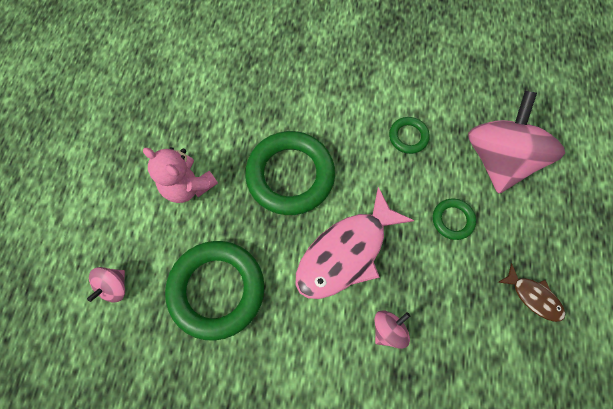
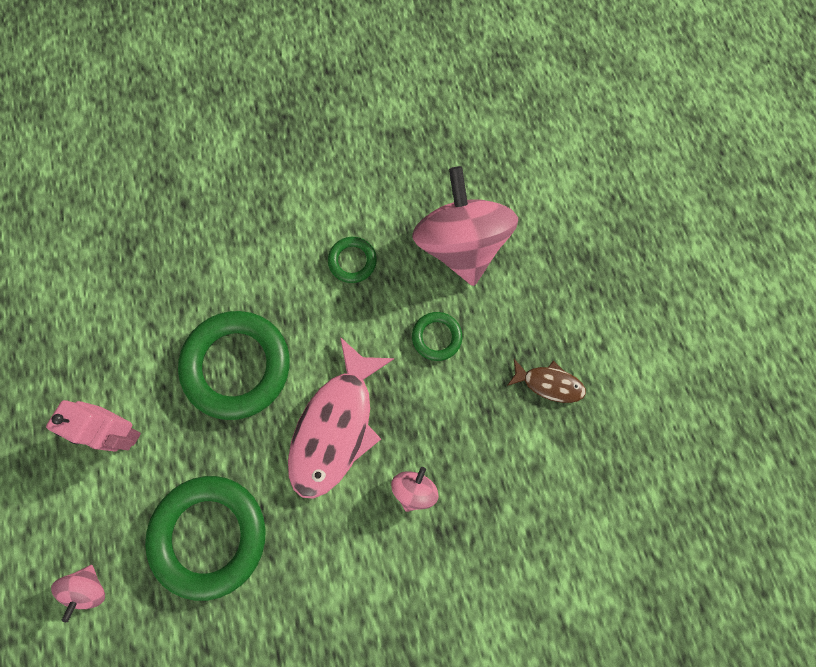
camera: 25 degrees left, 5 degrees up
(188, 186) = (122, 432): pink teddy bear -> pink robot

